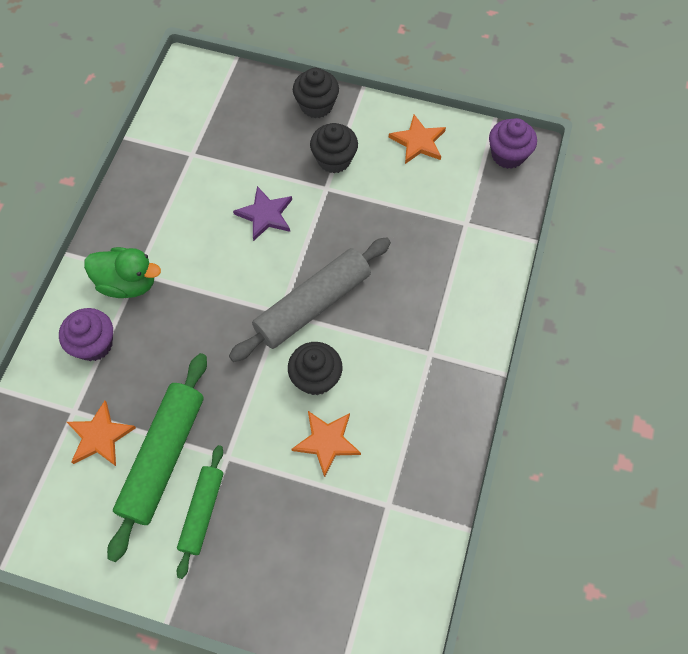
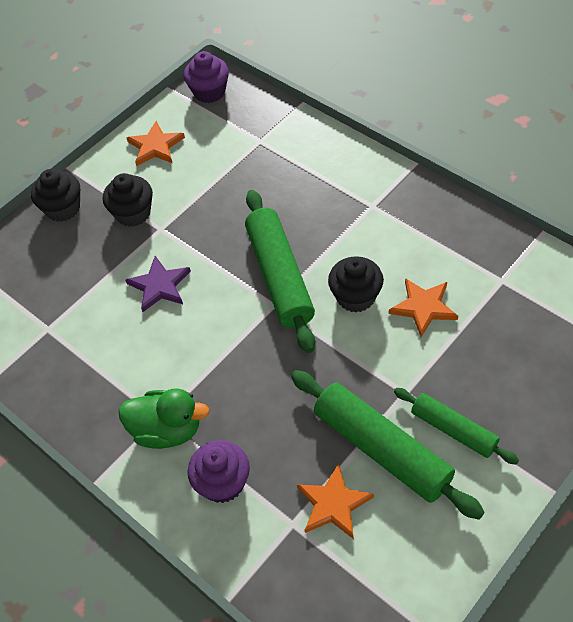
camera: 60 degrees left, 10 degrees down
(128, 283) = (167, 430): green duck -> green duck turned 60 degrees clockwise
(313, 305) = (280, 276): grey rolling pin -> green rolling pin

